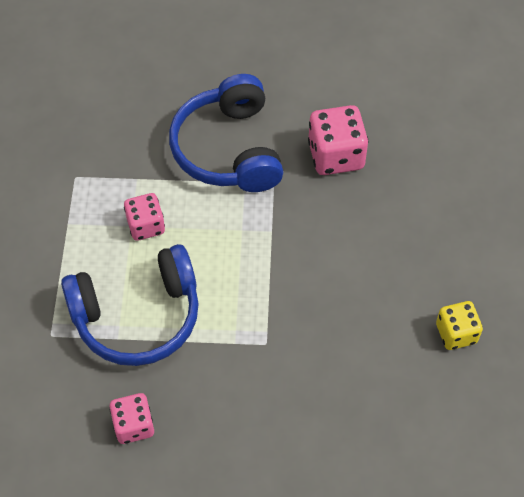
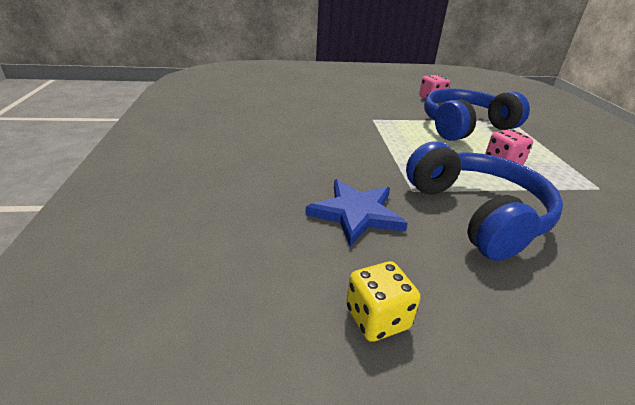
camera: 170 degrees right, 25 degrees down
(336, 155) = (356, 213): pink dice -> blue star
(456, 333) = (240, 123): yellow dice -> yellow dice (377, 318)

